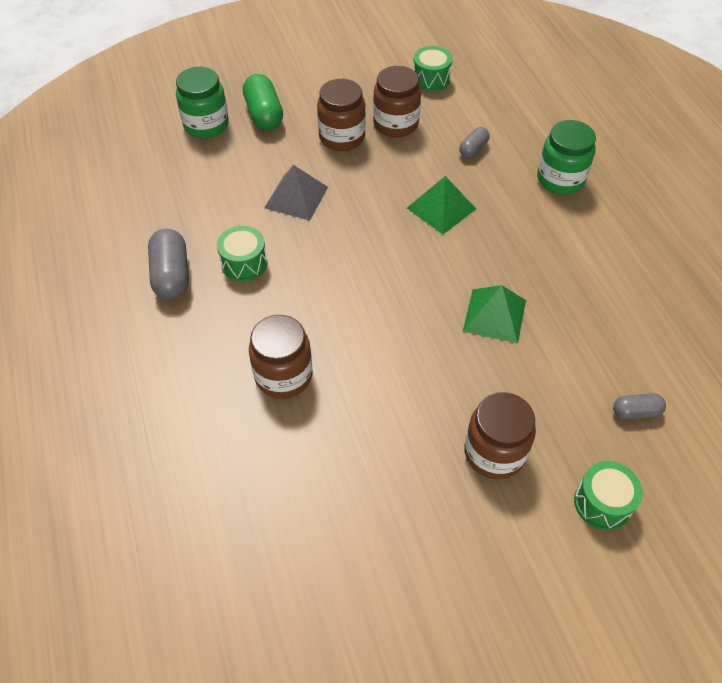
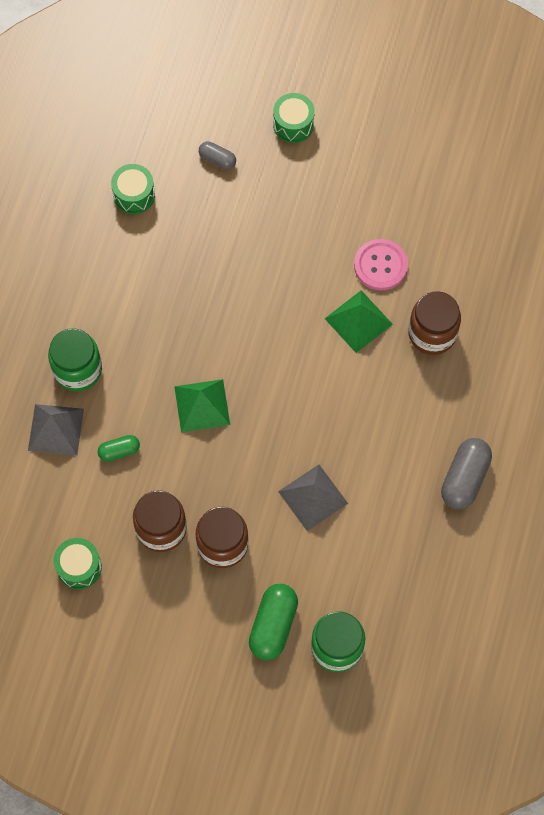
camera: 145 degrees left, 15 degrees up
(244, 264) = (400, 453): green drum -> green drum (134, 195)
(383, 409) = (380, 265): none -> pink button
(473, 149) = (119, 451): grey capsule -> green capsule
(494, 315) = (246, 284): green pyramid -> green pyramid (358, 321)
(494, 453) = (332, 193): brown jar -> none
(532, 138) = (55, 429): none -> grey pyramid

